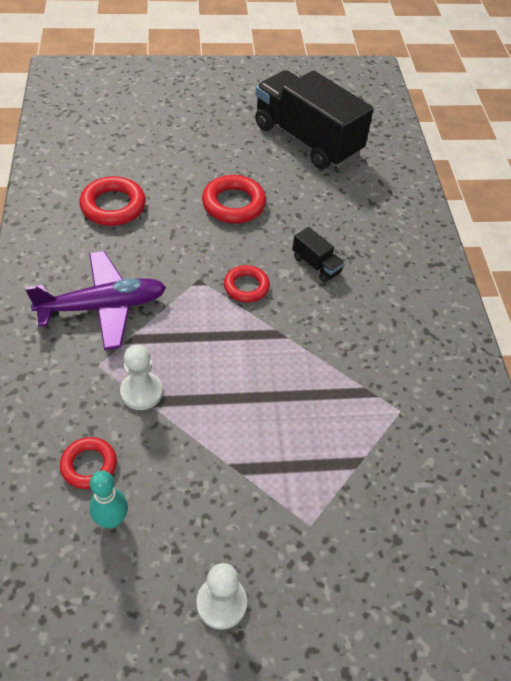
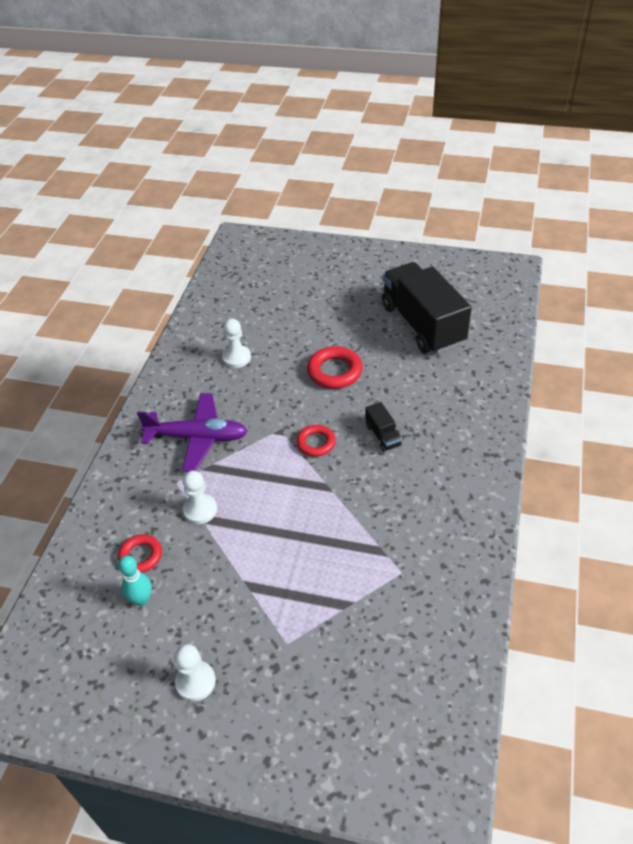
camera: 25 degrees right, 5 degrees down
(113, 206) = (236, 357): red ring -> white pawn

